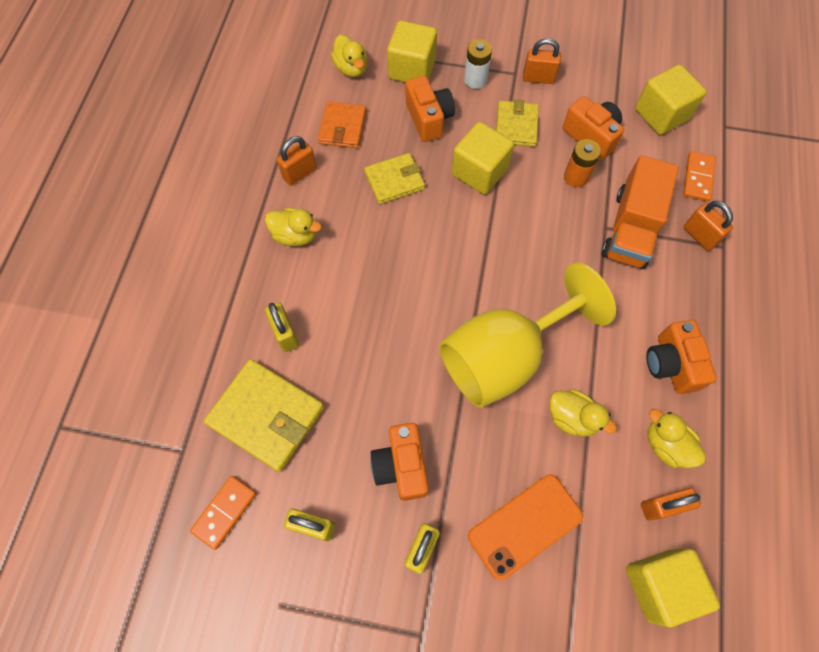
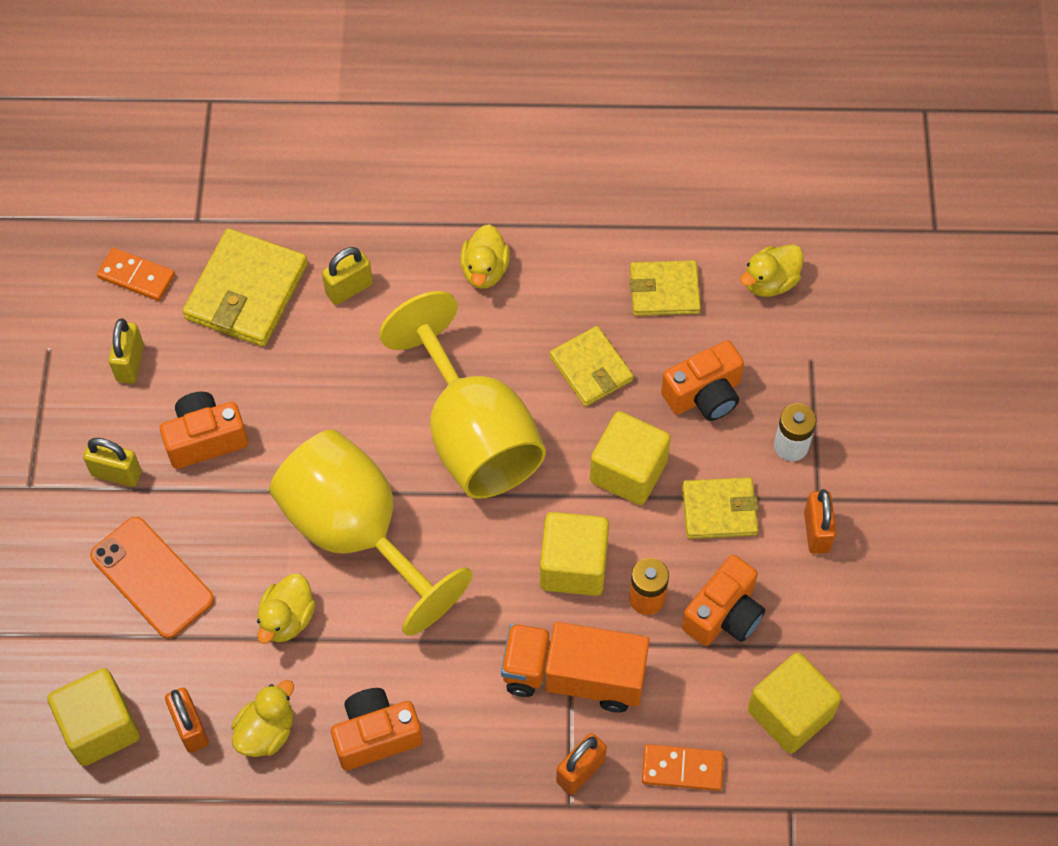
camera: 80 degrees right, 5 degrees down
(300, 173) = (578, 256): orange padlock -> none
(342, 127) = (664, 290): orange wallet -> yellow wallet
(412, 69) = (789, 359): yellow cube -> yellow cube (573, 566)
(433, 263) = (473, 434): none -> yellow goblet

